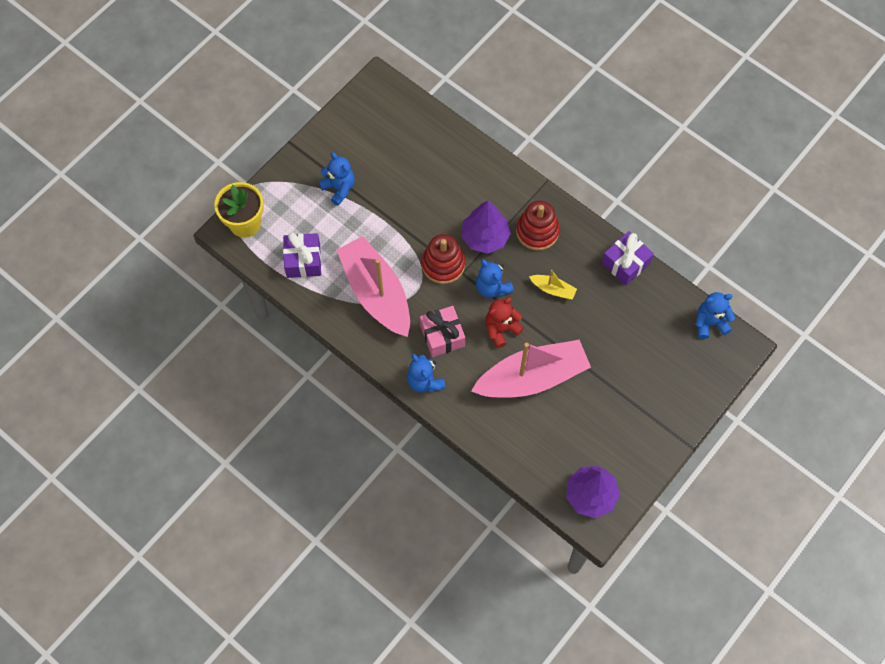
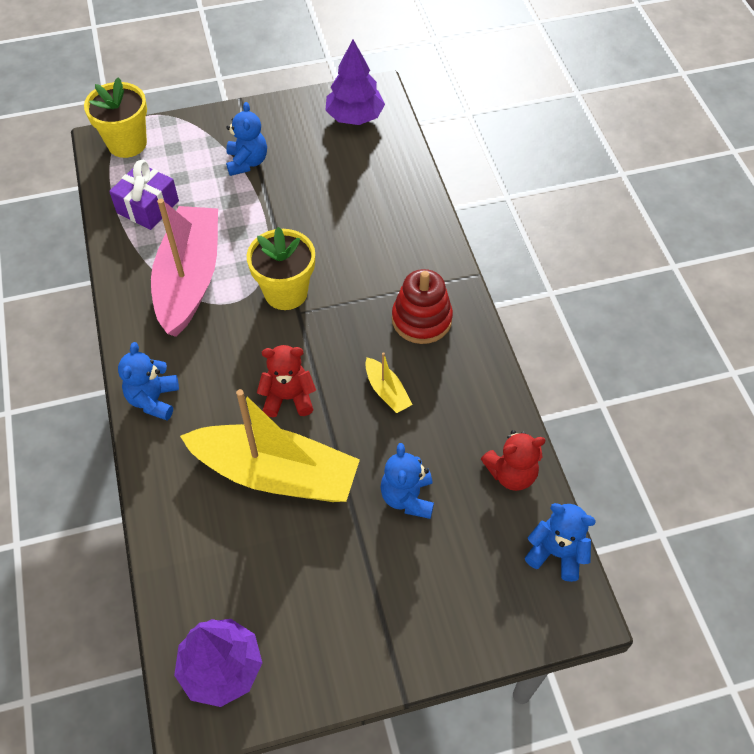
camera: 35 degrees right, 10 degrees down
(442, 336) = (217, 364): pink gift -> none
(443, 264) = (286, 292): red stacking toy -> yellow flower pot
(485, 237) = (356, 291): purple tree -> purple tree (354, 117)
(492, 288) = (318, 347): blue teddy bear -> blue teddy bear (407, 497)
(532, 377) = (276, 474): pink boat -> yellow boat
(625, 263) = (500, 415): purple gift -> none
(656, 294) = (511, 473): none -> red teddy bear

